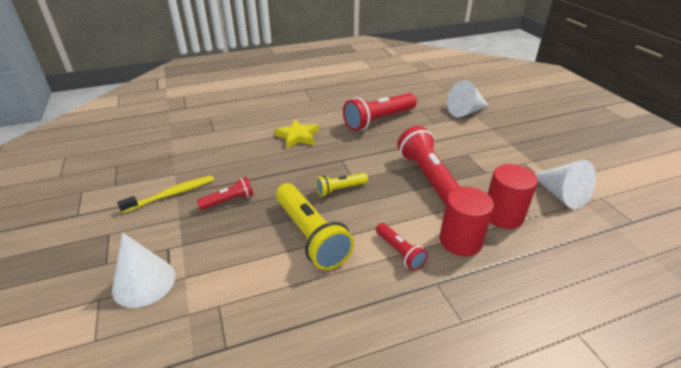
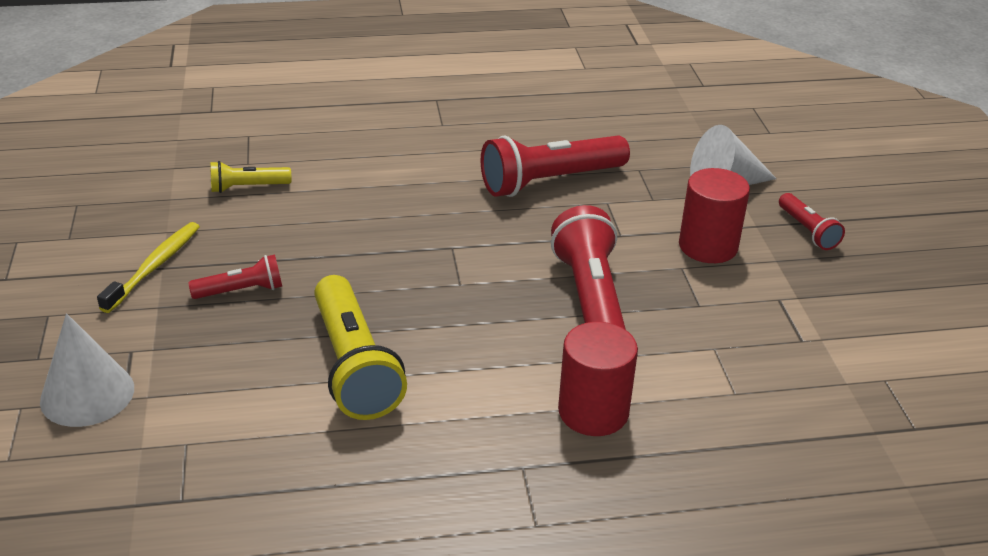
camera: 10 degrees right, 0 degrees up
(171, 194) = (154, 267): yellow toothbrush -> yellow toothbrush turned 45 degrees counterclockwise
(298, 136) = (391, 193): yellow star -> none
(340, 189) = (430, 298): yellow flashlight -> yellow flashlight (248, 187)
(399, 252) = (485, 413): red flashlight -> red flashlight (807, 231)
(503, 215) = (687, 383): red cylinder -> red cylinder (708, 246)
(561, 195) = (813, 365): white cone -> none

